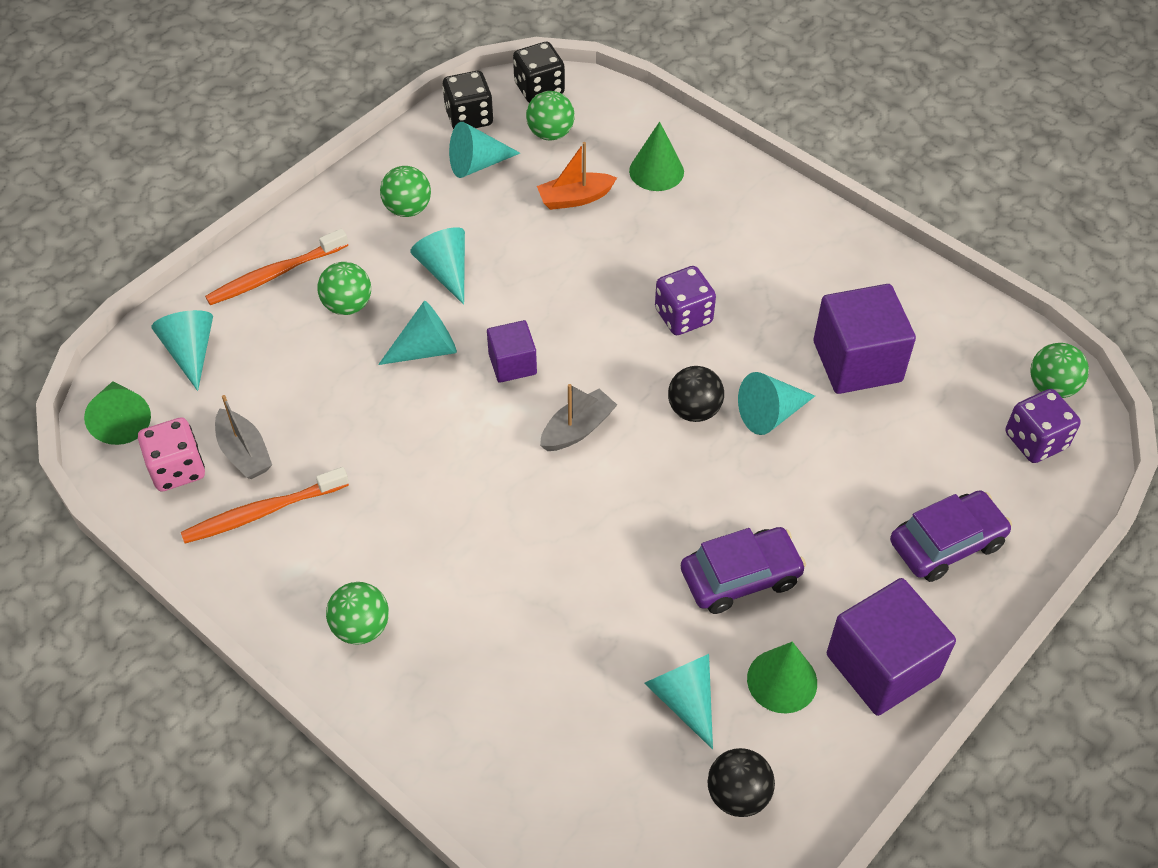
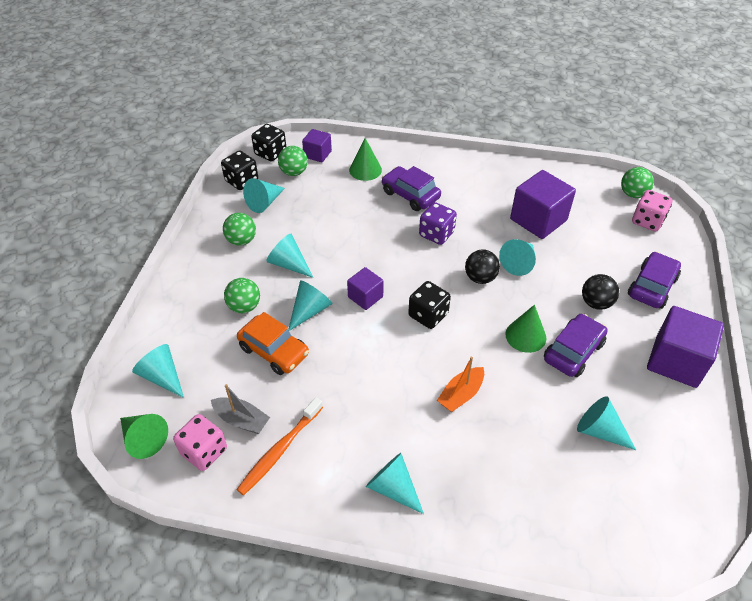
camera: 30 degrees left, 5 degrees down
(274, 274) = (185, 308): orange toothbrush -> none
(343, 383) = (274, 351): none -> orange car
(361, 627) = (393, 488): green ball -> turquoise cone
(575, 198) = (332, 199): orange boat -> orange boat (461, 395)
(577, 429) = (428, 315): grey boat -> black dice
(605, 117) = (317, 154): none -> purple cube
(692, 239) = (410, 195): none -> purple car
(738, 795) = (668, 467): black ball -> black ball (596, 303)
(782, 680) = (637, 394): green cone -> green cone (525, 336)
(1035, 441) = (647, 221): purple dice -> pink dice

